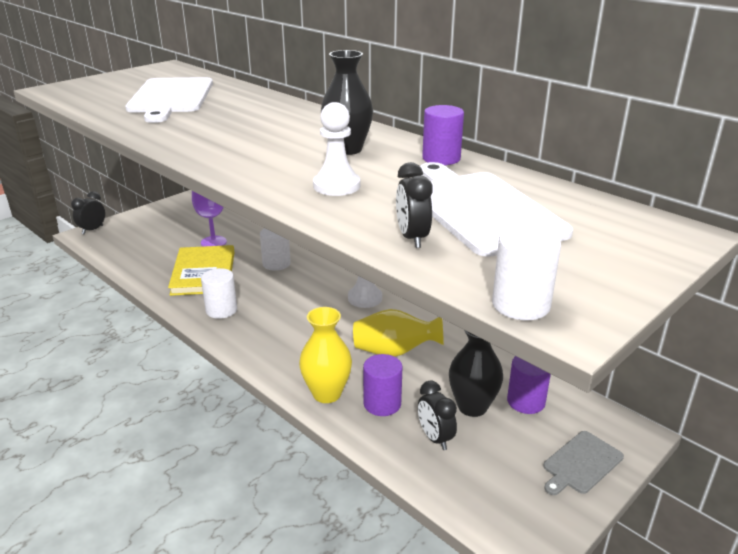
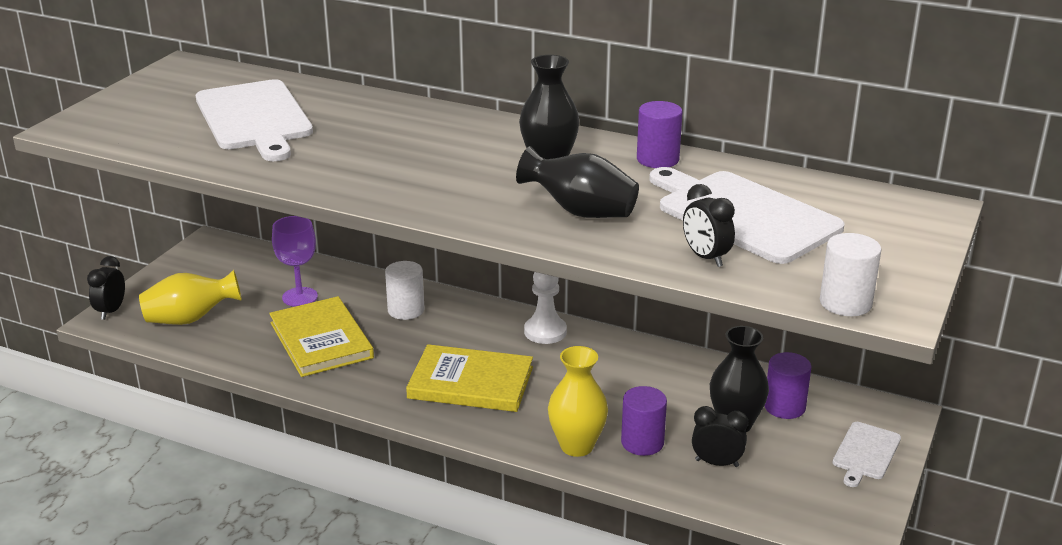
camera: 20 degrees left, 0 degrees up
(221, 310) = (383, 381): white cylinder -> none
(282, 324) = (471, 382): none -> yellow book
(336, 186) = (581, 212): white pawn -> black vase
(394, 352) = (619, 386): yellow vase -> yellow vase (190, 319)
(435, 438) = (717, 463): black clock -> black clock turned 150 degrees clockwise
(581, 463) = (865, 453): grey cutting board -> white cutting board

